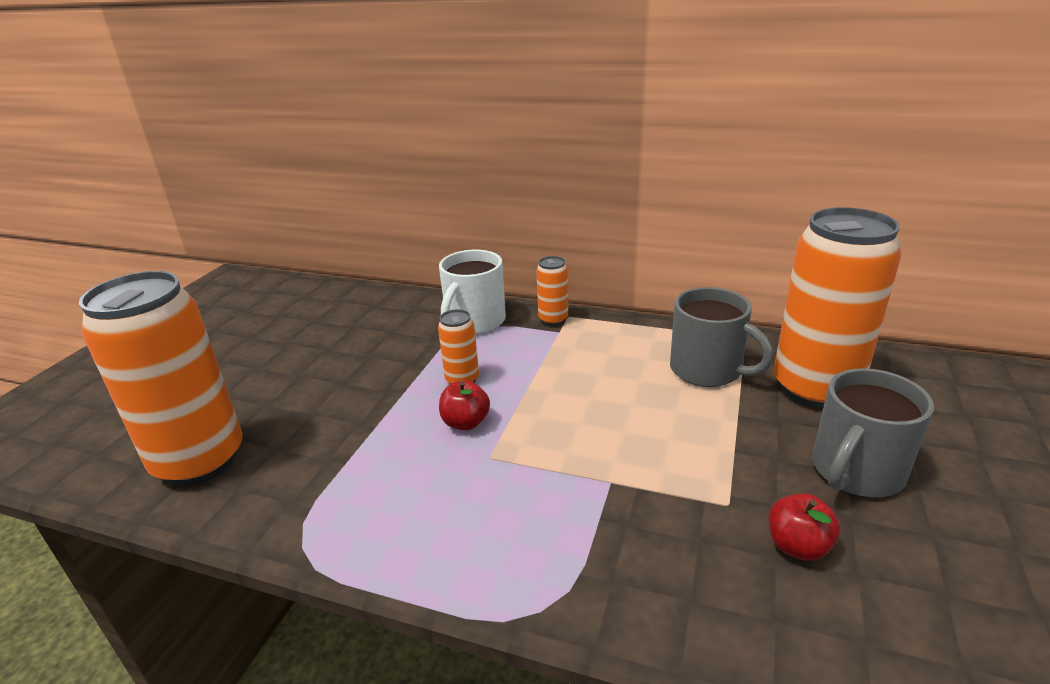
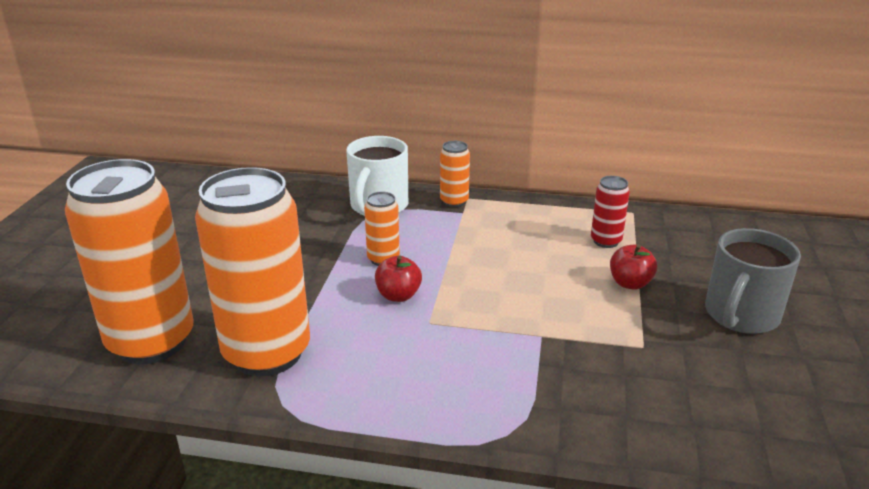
camera: 10 degrees left, 0 degrees up
(708, 370) = (606, 241): grey mug -> red can
(797, 546) = (702, 373): red apple -> red apple (630, 283)
(815, 389) = (699, 252): orange can -> orange can (267, 353)

